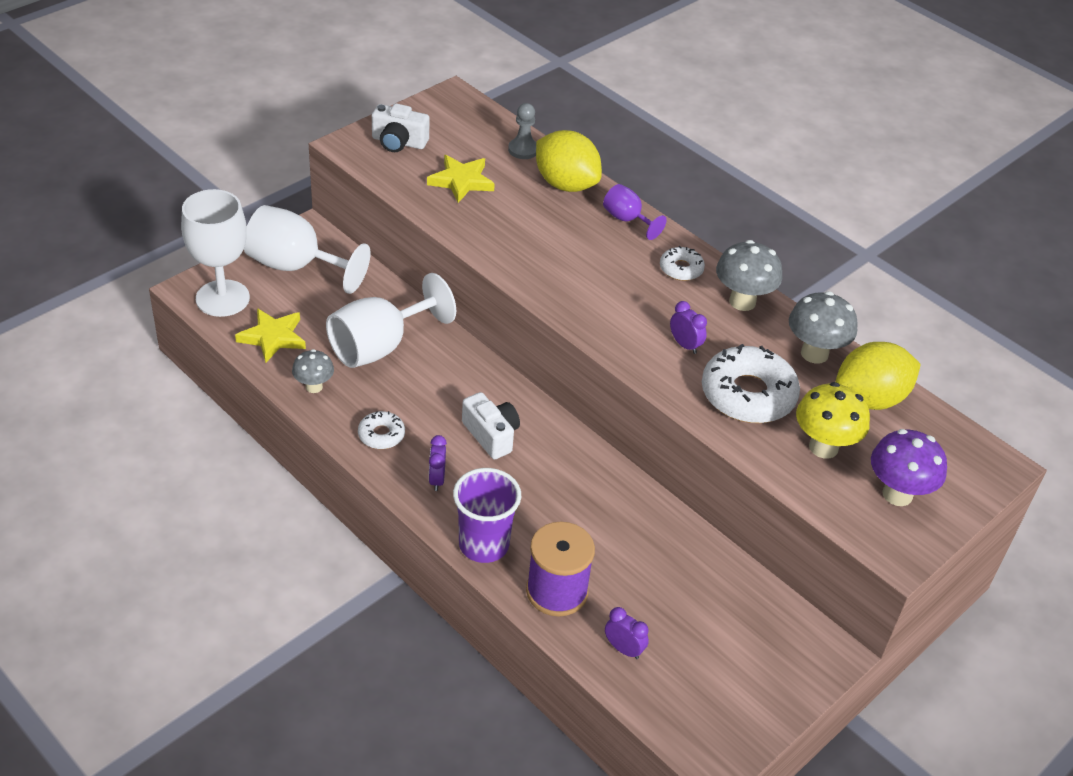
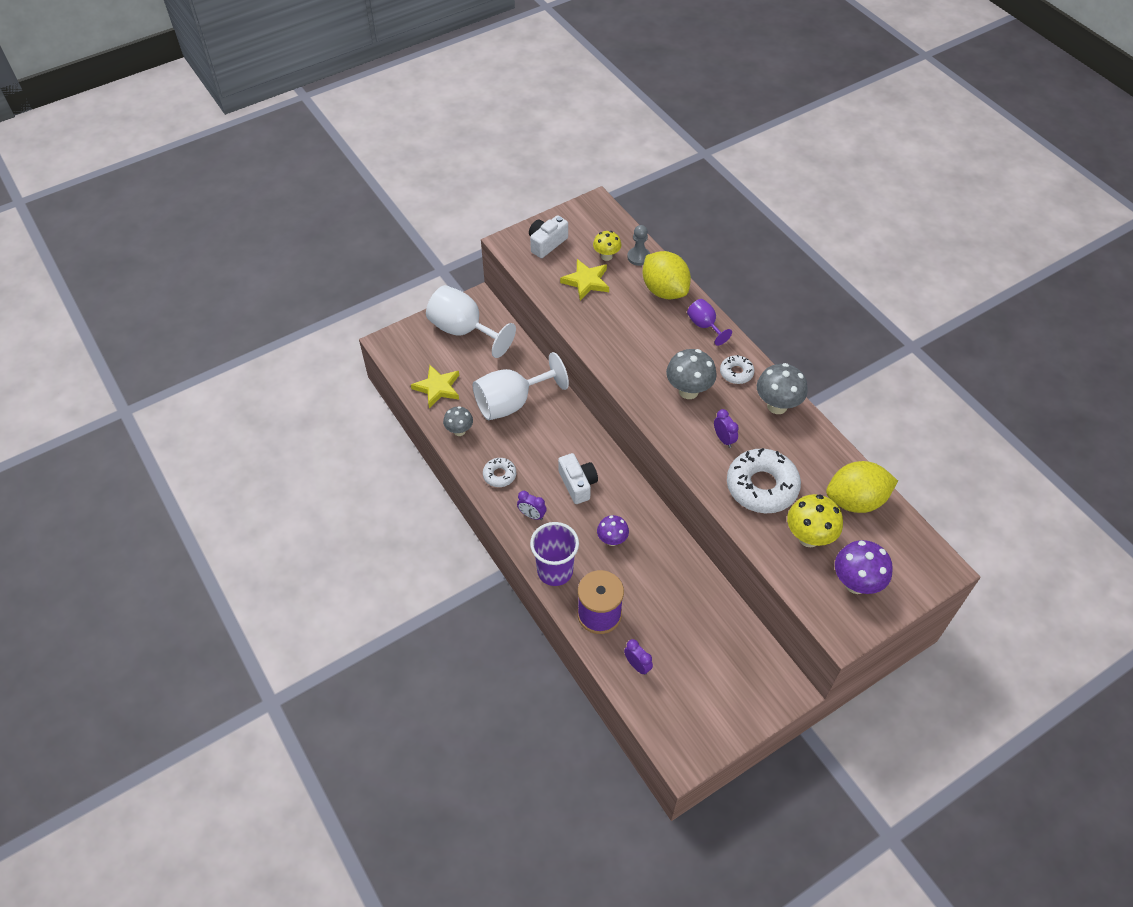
camera: 15 degrees right, 10 degrees up
(222, 298) = (408, 352): white goblet -> none
(398, 142) = (546, 243): white camera -> white camera turned 105 degrees clockwise
(437, 479) = (532, 515): purple clock -> purple clock turned 75 degrees counterclockwise
(481, 152) = (606, 256): none -> yellow mushroom
(553, 498) = (612, 540): none -> purple mushroom
(814, 353) = (822, 457): grey mushroom -> grey mushroom (688, 391)

